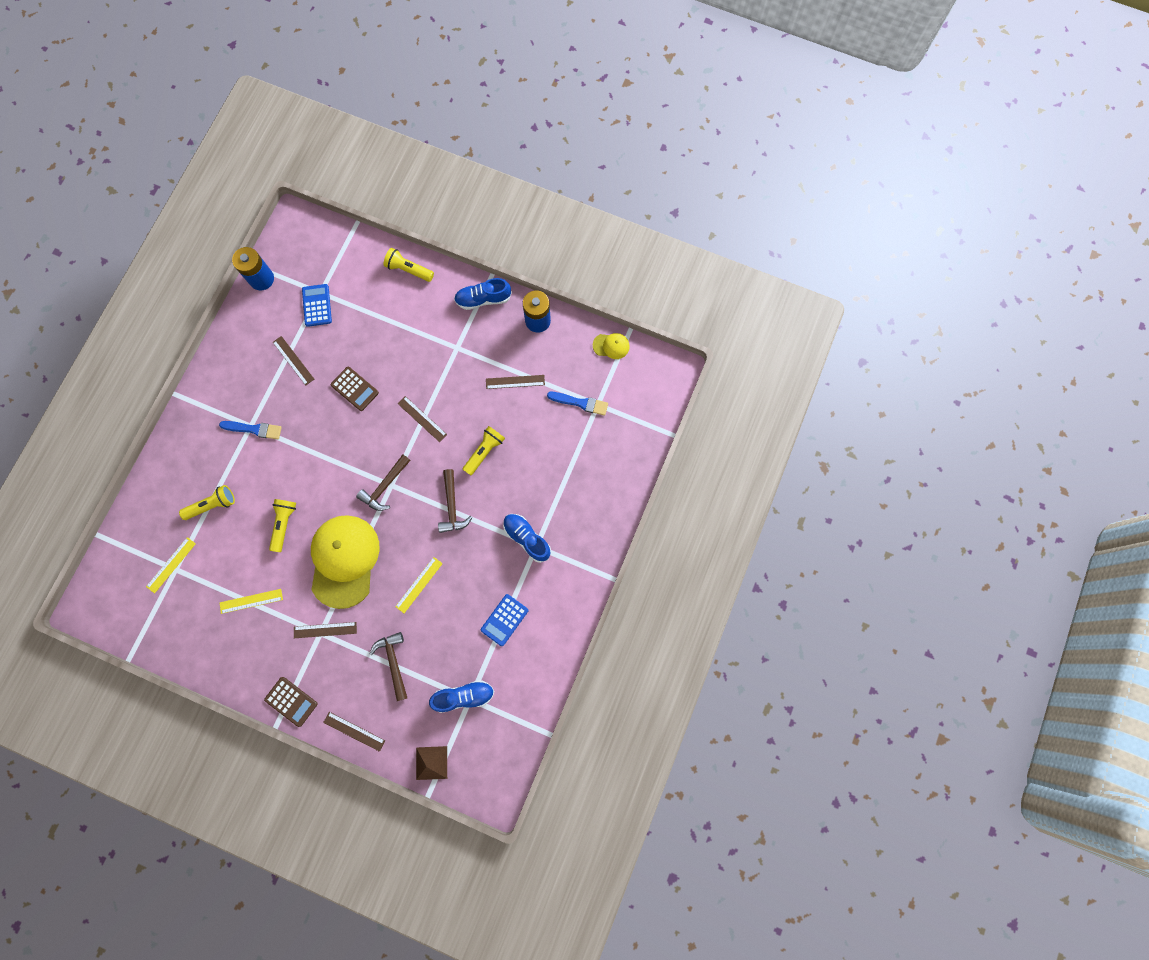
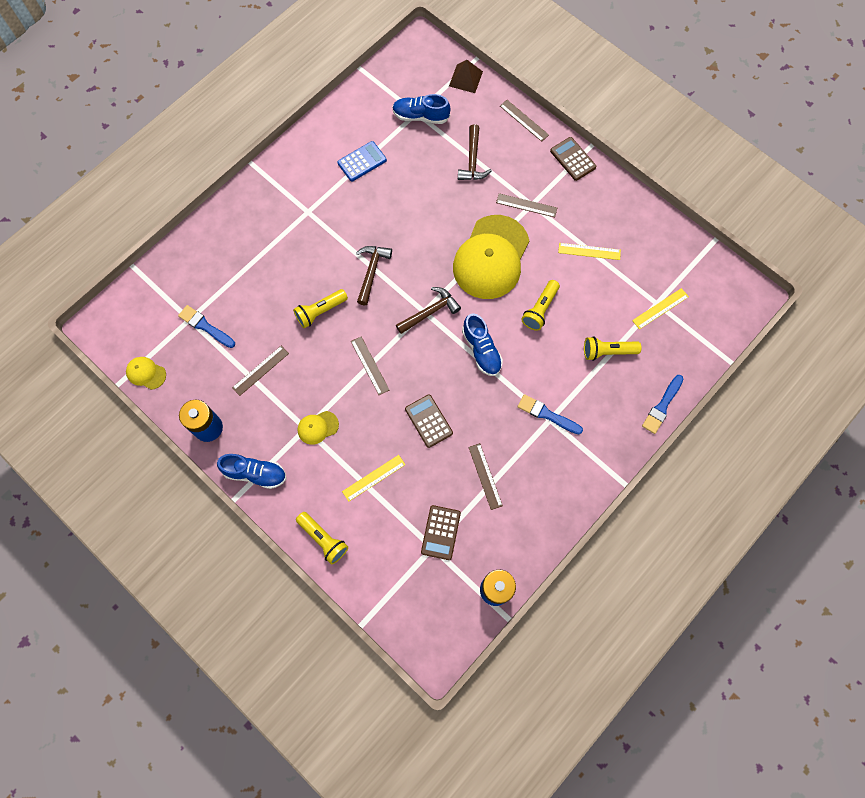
camera: 160 degrees left, 5 degrees down
(153, 471) = (662, 406): none -> blue brush
(317, 305) = (441, 532): blue calculator -> brown calculator
(419, 585) = (428, 214): yellow ruler -> yellow ruler (374, 478)
(447, 352) = (317, 427): none -> yellow cap
(515, 382) = (260, 370): brown ruler -> brown ruler turned 60 degrees counterclockwise
(527, 538) = (313, 220): blue shoe -> blue shoe (481, 350)

